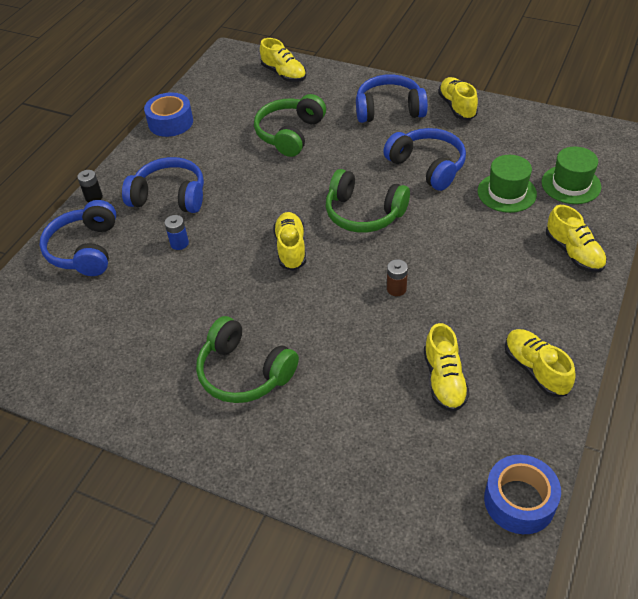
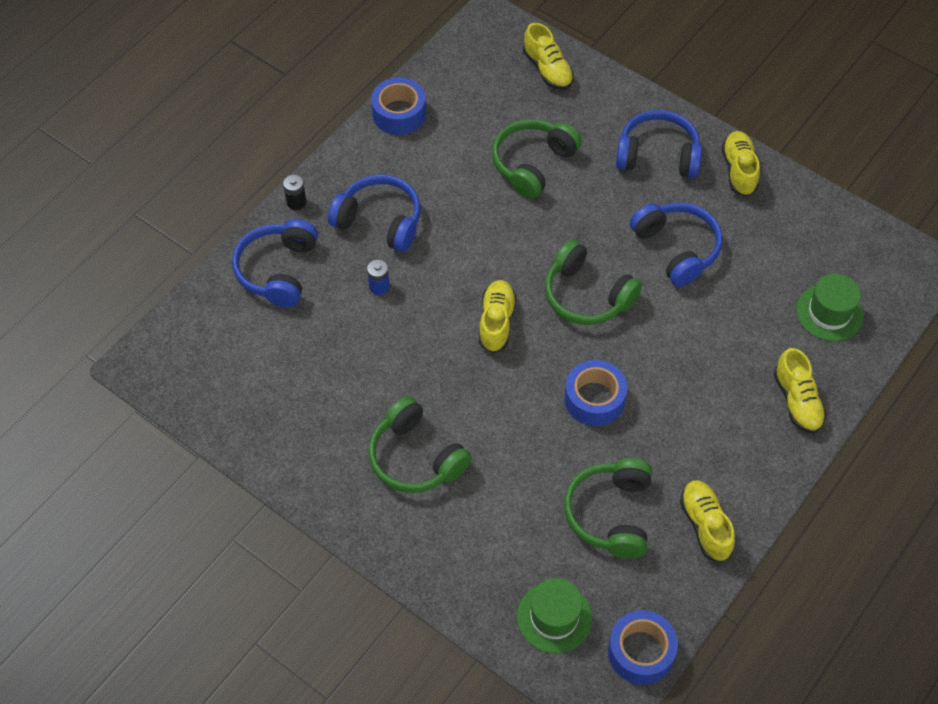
camera: 10 degrees right, 10 degrees up
(396, 289) = (594, 399): brown battery -> blue tape
(444, 380) = (610, 514): yellow shoe -> green headphones
(506, 192) = (753, 306): green hat -> green hat (554, 617)

